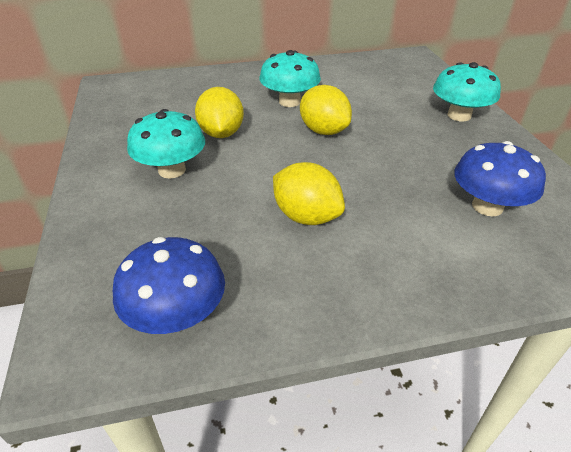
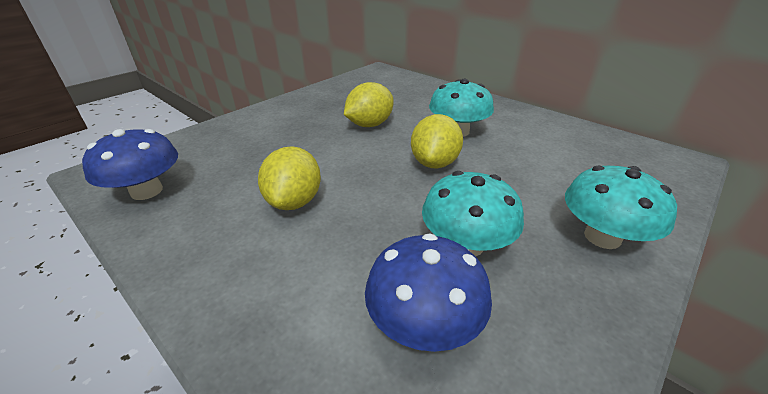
camera: 55 degrees right, 5 degrees down
(172, 170) = (303, 127): turquoise mushroom -> turquoise mushroom (466, 244)

